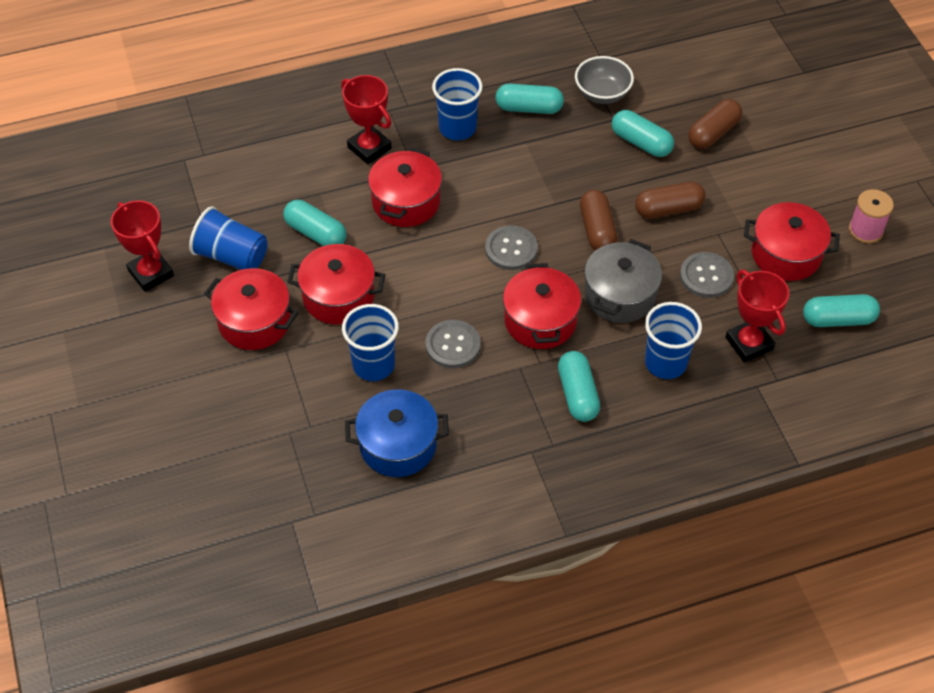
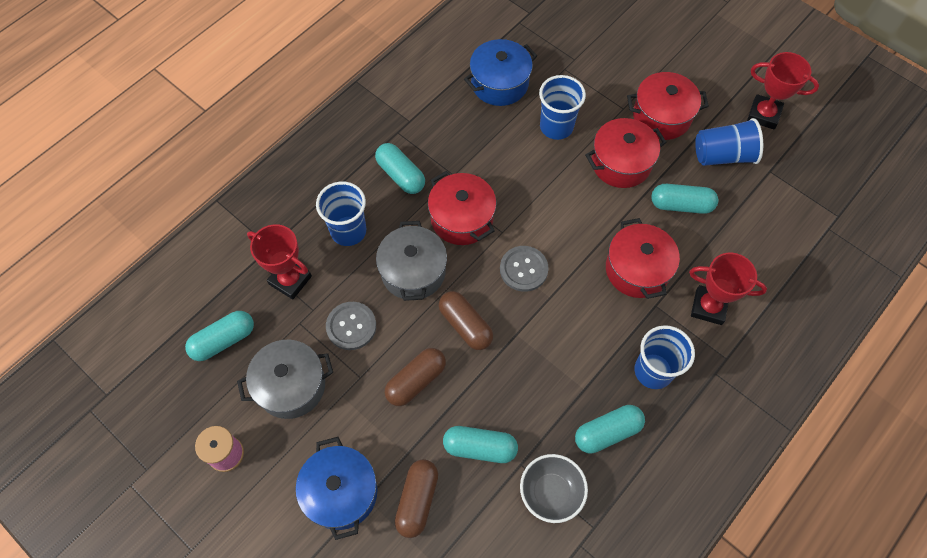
camera: 150 degrees right, 10 degrees up
(453, 345) = (512, 167): grey button -> none
(774, 163) = (341, 492): none -> blue pot
(786, 254) = (291, 386): red pot -> grey pot

